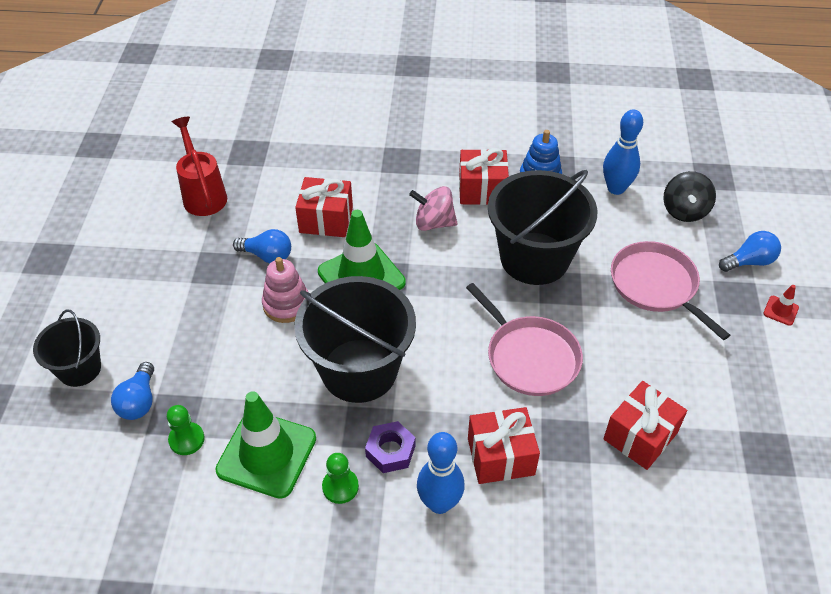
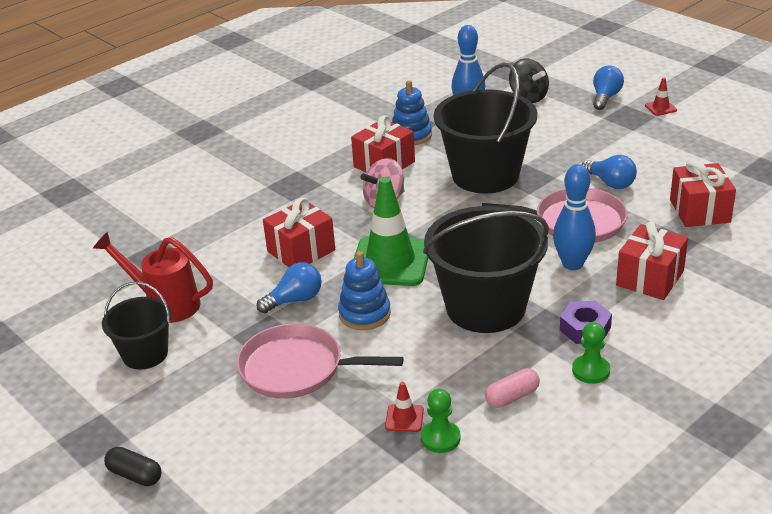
camera: 45 degrees left, 15 degrees down
(31, 302) = (135, 475): none -> black capsule
(79, 369) = (269, 475): black bucket -> black bucket (145, 354)
(139, 401) = (360, 450): blue light bulb -> blue light bulb (610, 183)
(191, 404) = (404, 418): none -> red traffic cone
(266, 454) = (512, 397): green traffic cone -> pink capsule
(286, 304) = (364, 314): pink stacking toy -> blue stacking toy
(439, 503) = (661, 327): blue bowling pin -> blue bowling pin (572, 264)
(656, 286) = (579, 140): pink pan -> pink pan (297, 368)

